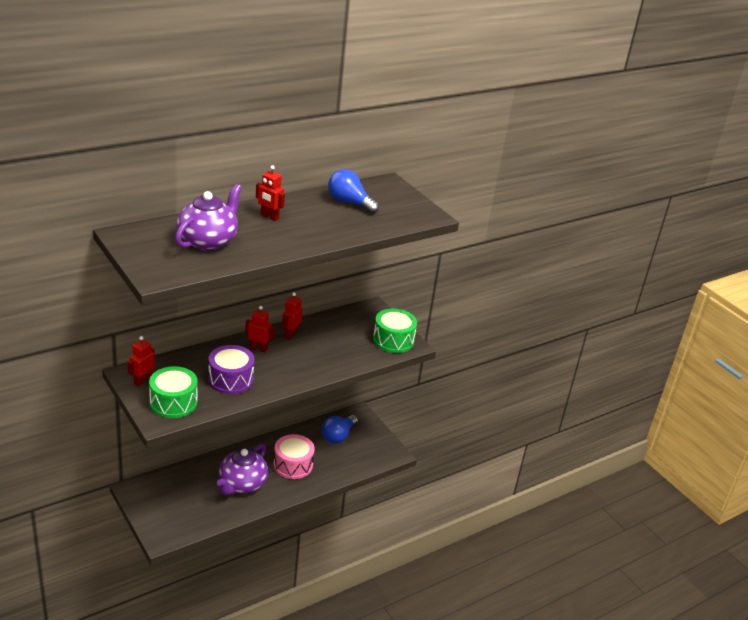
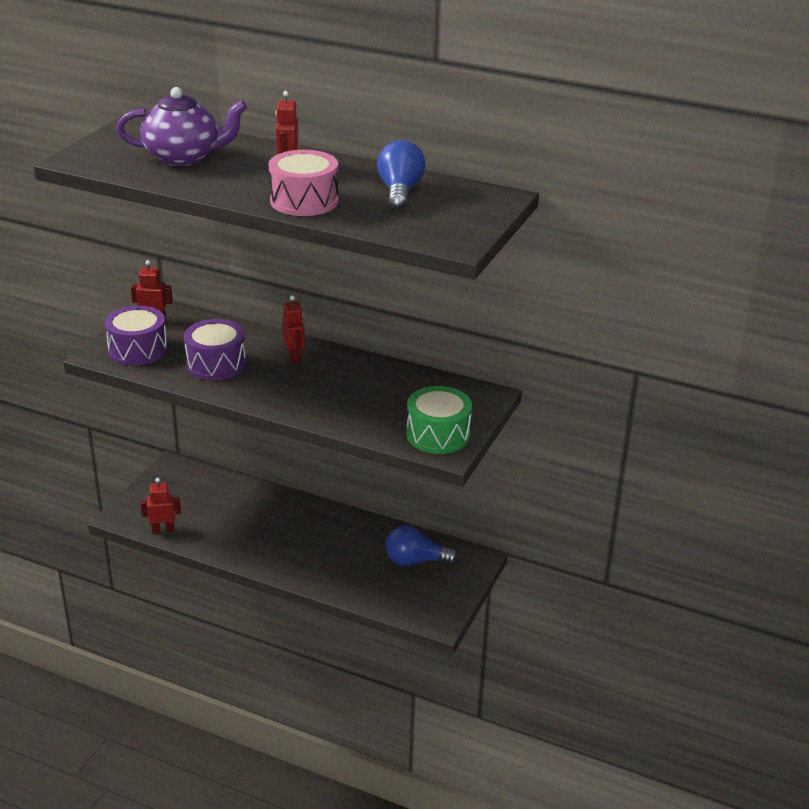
camera: 60 degrees right, 0 degrees up
(173, 402) = (138, 350): green drum -> purple drum
(242, 484) = (253, 529): purple teapot -> none
(290, 334) = (349, 365): red robot -> red robot (163, 530)
(293, 465) = (325, 550): pink drum -> pink drum (304, 201)

